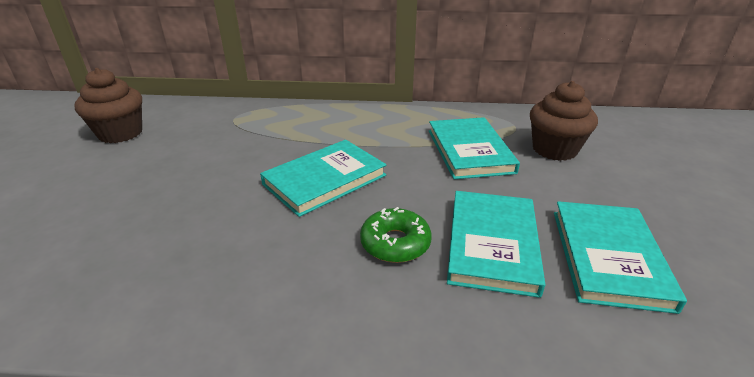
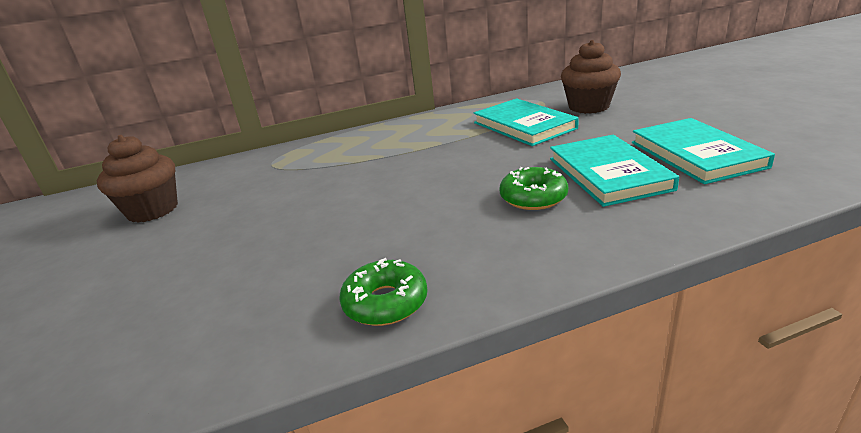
camera: 20 degrees left, 5 degrees down
(171, 306) = (385, 302): none -> green donut
(324, 180) = (421, 179): turquoise book -> none

